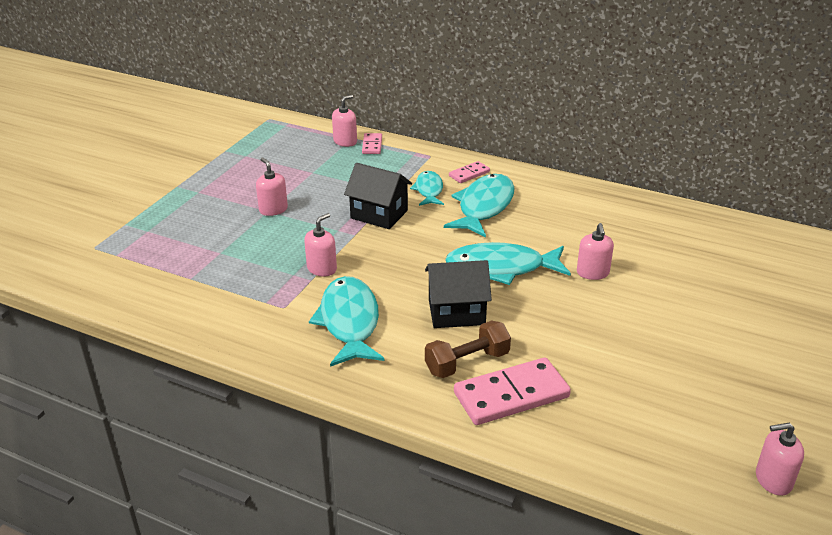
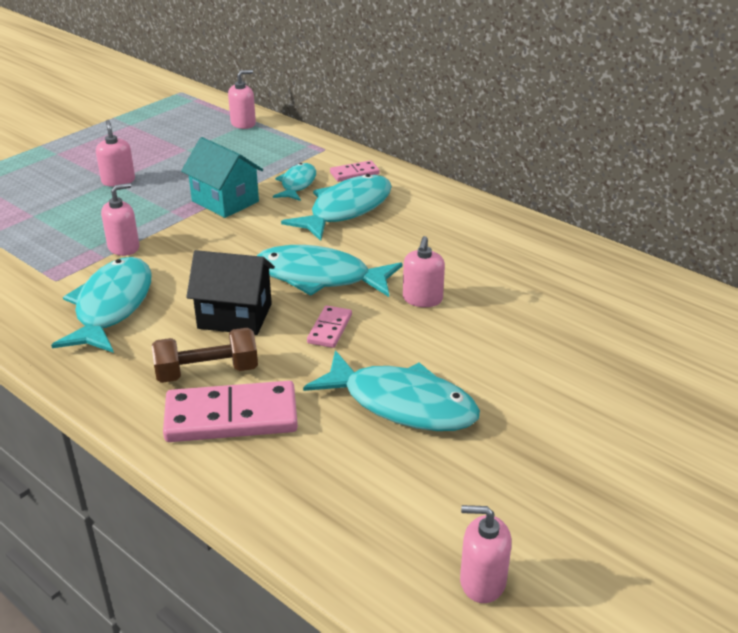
camera: 15 degrees right, 0 degrees up
(372, 145) = (269, 131): pink domino -> pink domino (329, 329)
(379, 214) = (225, 201): black house -> turquoise house
(632, 359) = (402, 404): none -> turquoise fish

